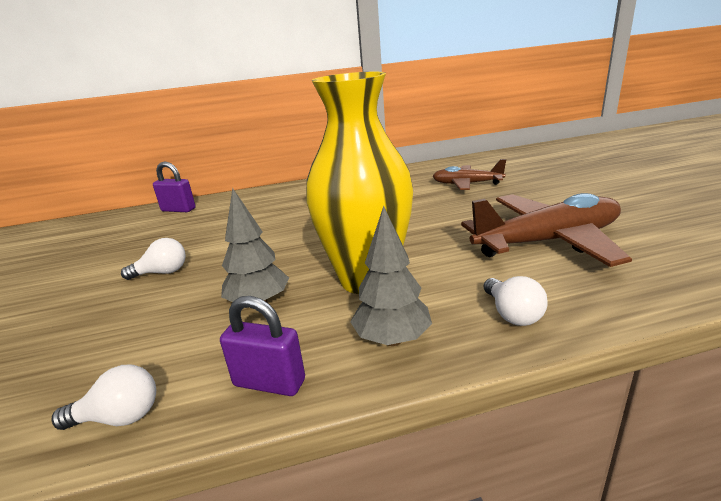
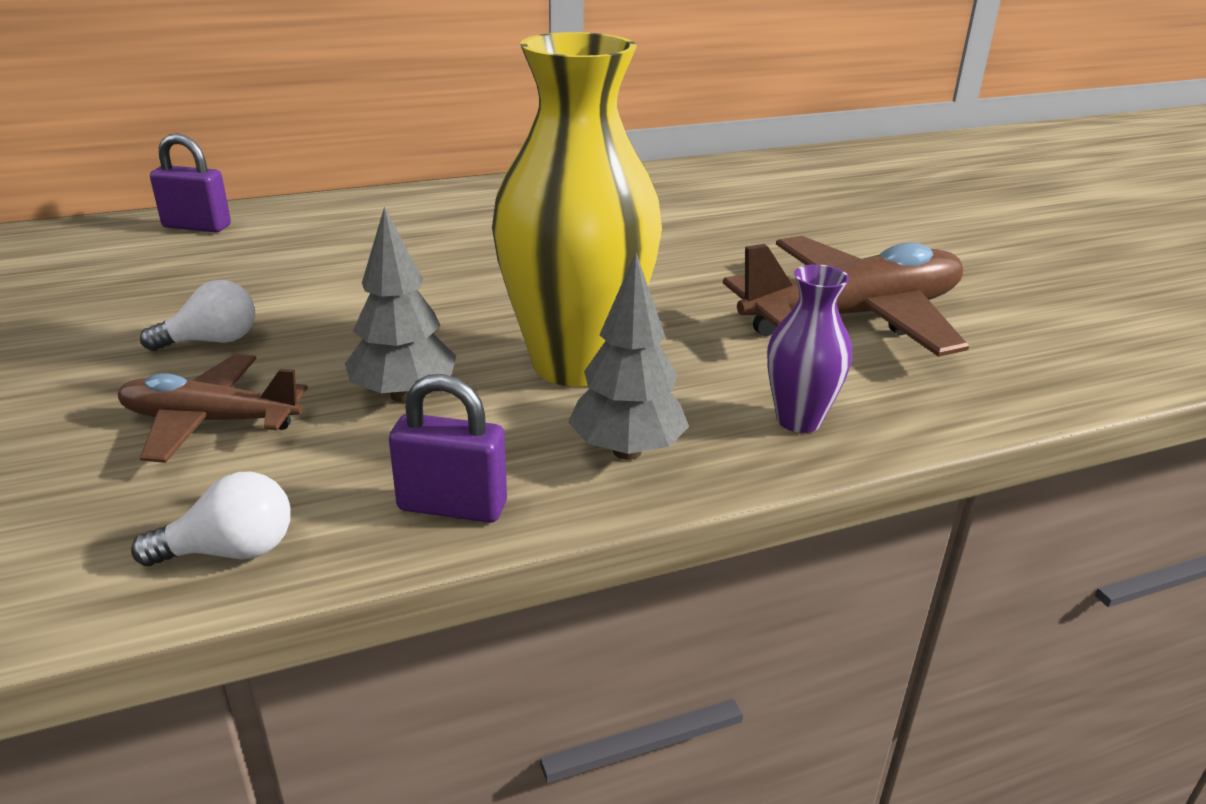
camera: 10 degrees left, 5 degrees up
(467, 184) = (725, 211): brown plane -> brown plane (211, 421)
(512, 314) = (798, 420): white light bulb -> purple vase

